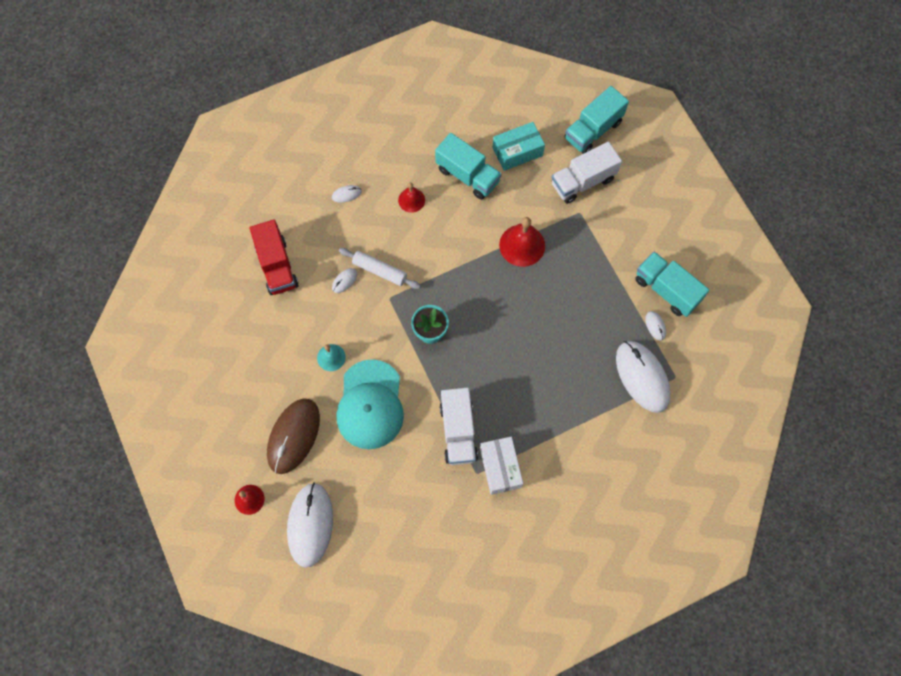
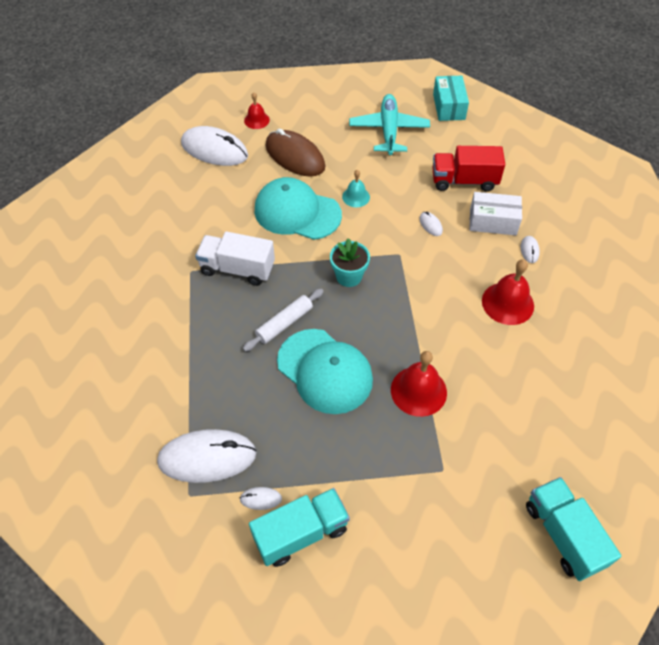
camera: 110 degrees right, 15 degrees down
(224, 355) = (389, 130): none -> turquoise plane
(380, 271) = (432, 254): white rolling pin -> white rolling pin (284, 323)
(411, 200) = (507, 303): red bell -> red bell, size x1.68
(467, 175) = (526, 365): turquoise truck -> none
(500, 468) = (185, 291): white box -> white box (493, 221)
(517, 152) = (548, 429): turquoise box -> turquoise box (449, 106)
(533, 319) = (325, 371): none -> turquoise cap
(583, 181) = (486, 491): white truck -> none

